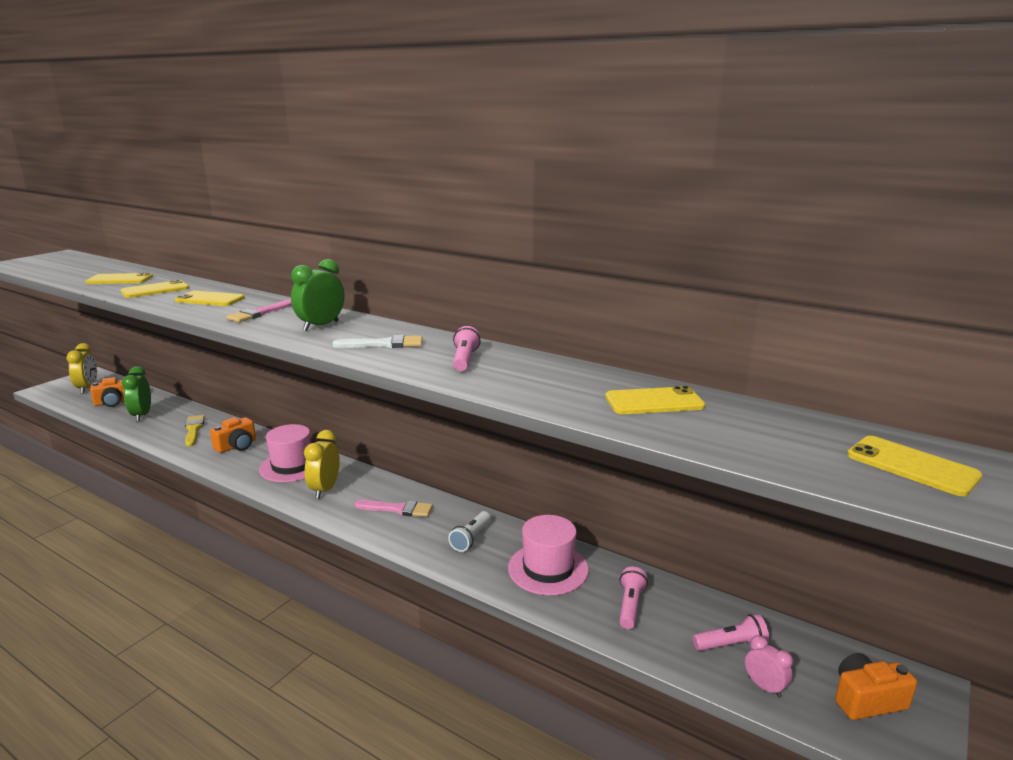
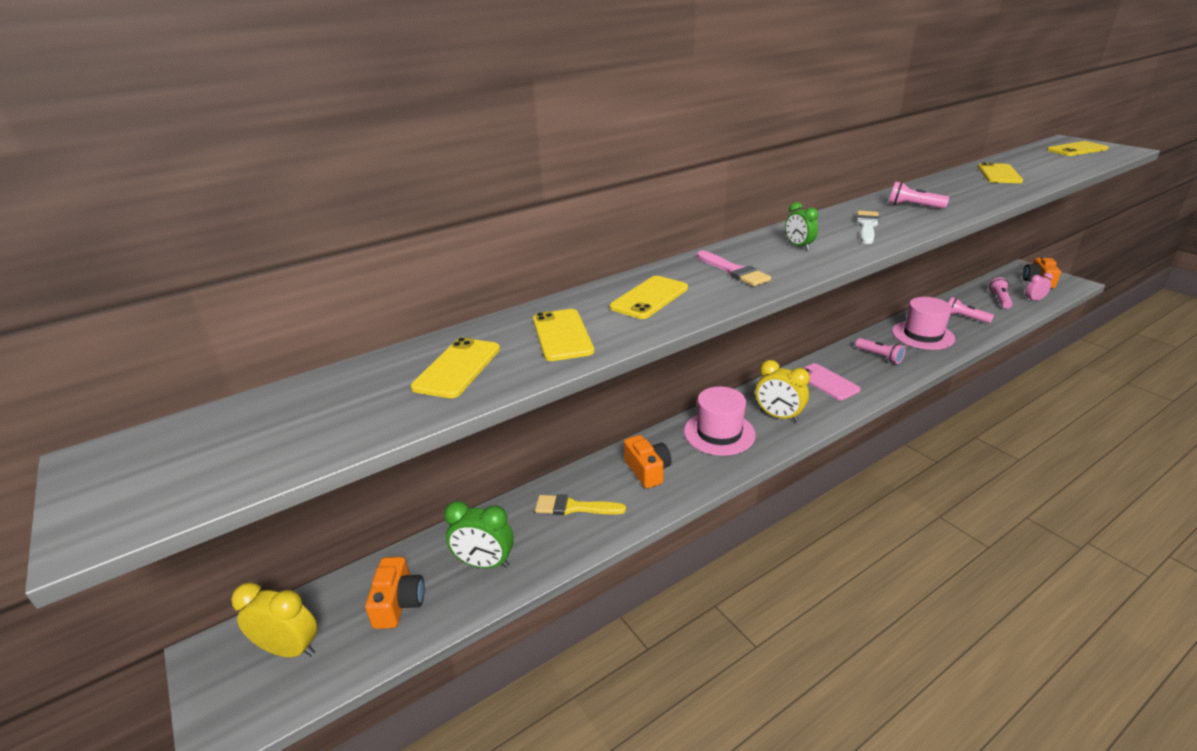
camera: 65 degrees left, 10 degrees up
(321, 326) = (798, 246): green clock -> green clock, size x0.61
(398, 509) = (827, 382): pink brush -> pink phone
(471, 538) = (879, 356): white flashlight -> pink flashlight

